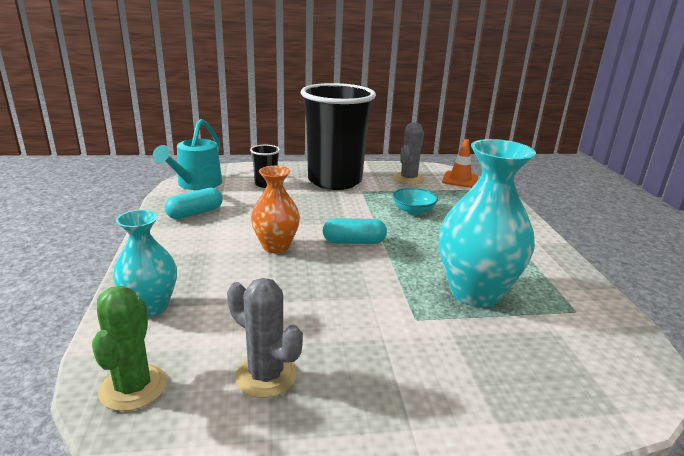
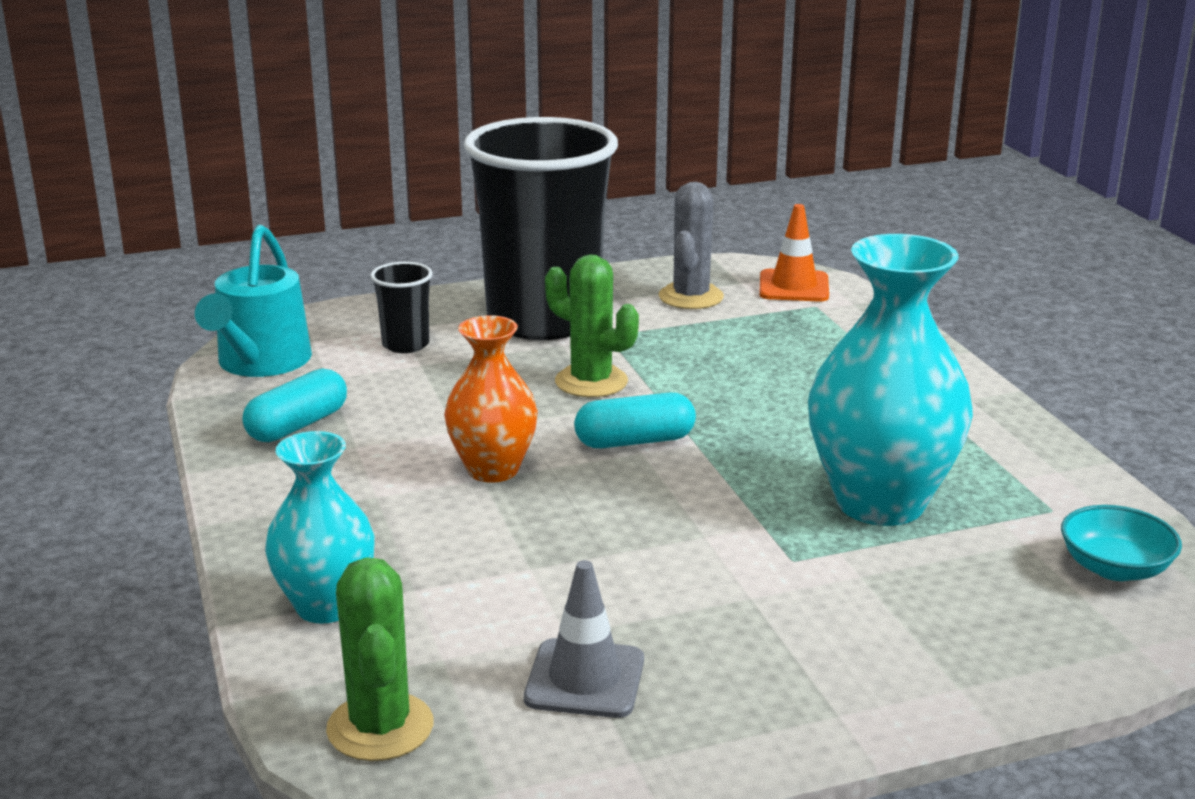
camera: 10 degrees left, 0 degrees up
(266, 376) = (585, 679): grey cactus -> grey traffic cone
(344, 211) = (591, 382): none -> green cactus
(413, 210) = (723, 364): turquoise bowl -> turquoise bowl (1114, 568)

